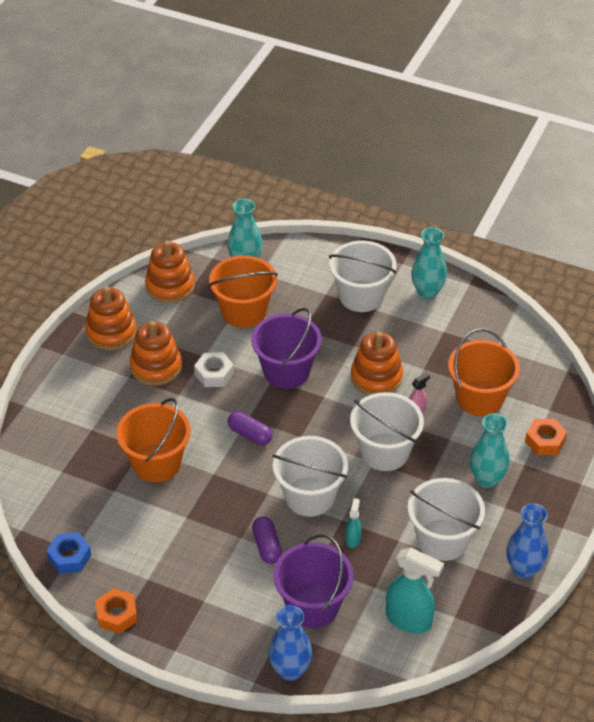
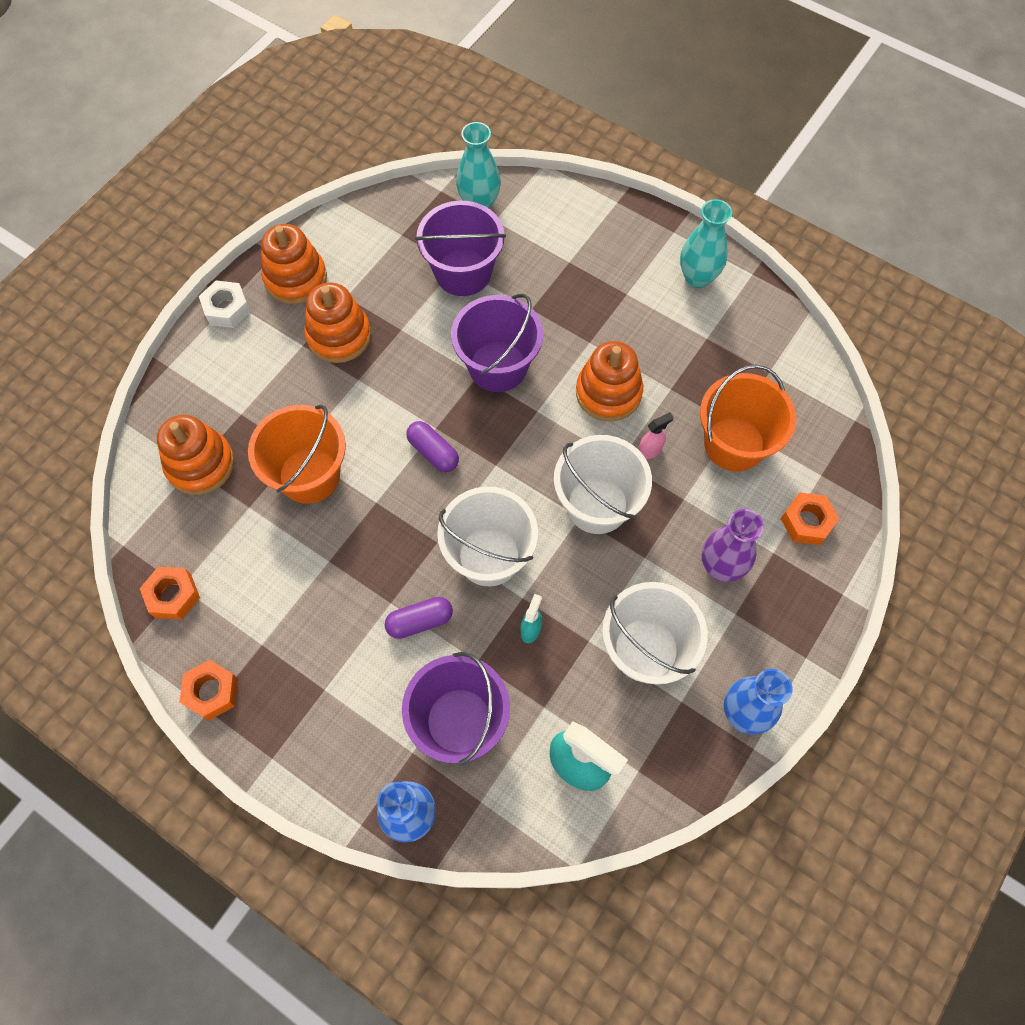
camera: 10 degrees right, 20 degrees up
(69, 557) = (173, 596): blue nut -> orange nut
(170, 286) = (381, 223): orange stacking toy -> orange stacking toy (200, 464)
(214, 374) = (407, 357): white nut -> white nut (227, 309)
(244, 311) = (463, 272): orange bucket -> purple bucket
(267, 546) = (420, 621): purple capsule -> purple capsule turned 75 degrees clockwise
(361, 296) = (613, 271): white bucket -> none
(487, 479) = (720, 567): turquoise vase -> purple vase

